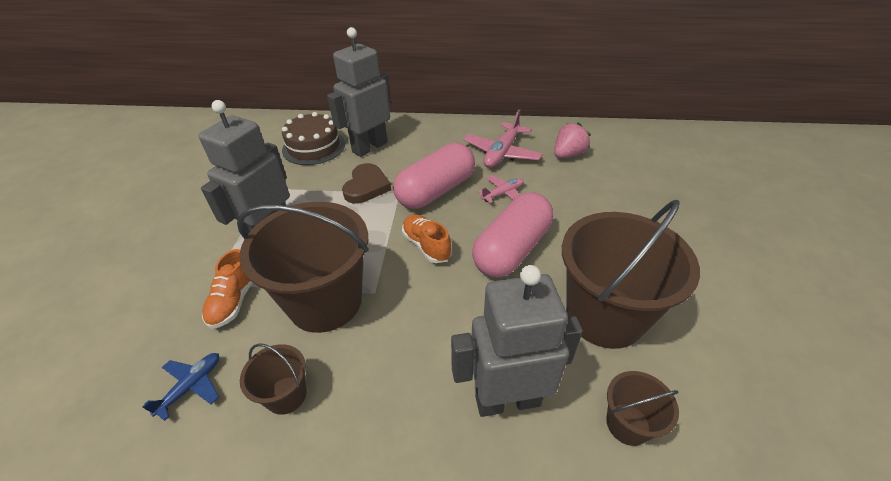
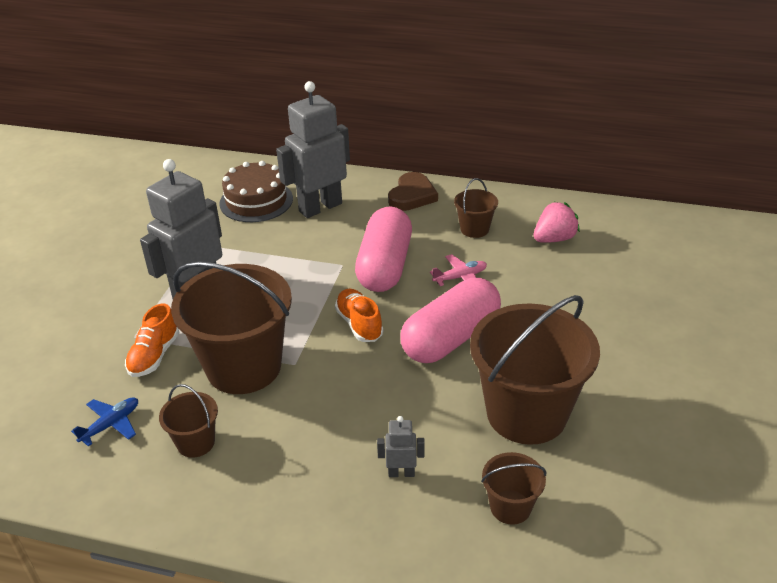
camera: 10 degrees right, 5 degrees down
(366, 186) = (307, 253): brown heart -> brown heart (412, 195)
(436, 191) = (384, 266): pink capsule -> pink capsule turned 45 degrees counterclockwise
(502, 153) = (474, 229): pink plane -> brown bucket
(507, 399) = (401, 473): grey robot -> grey robot, size x0.43

